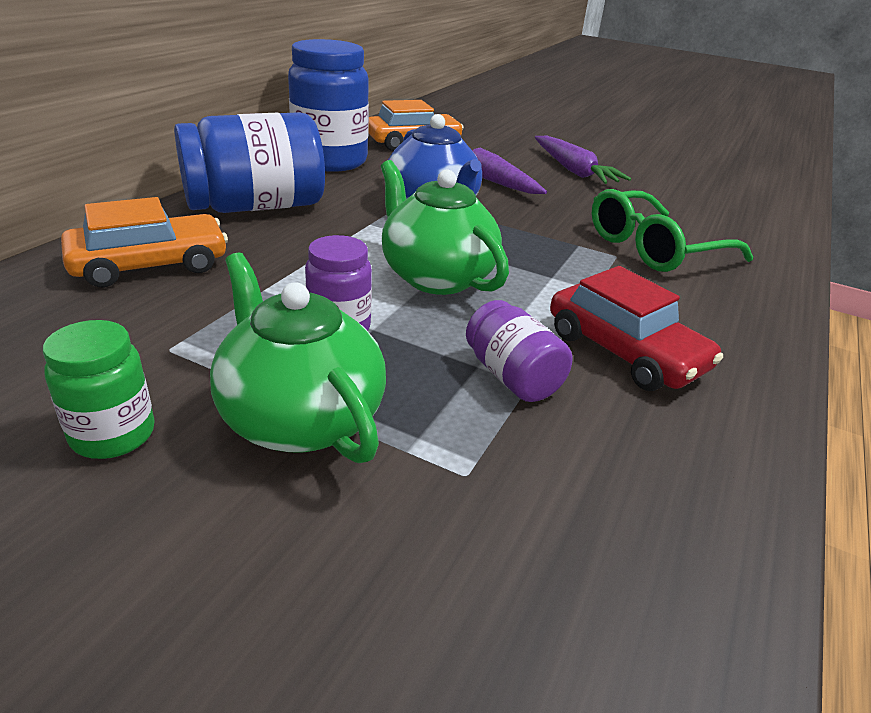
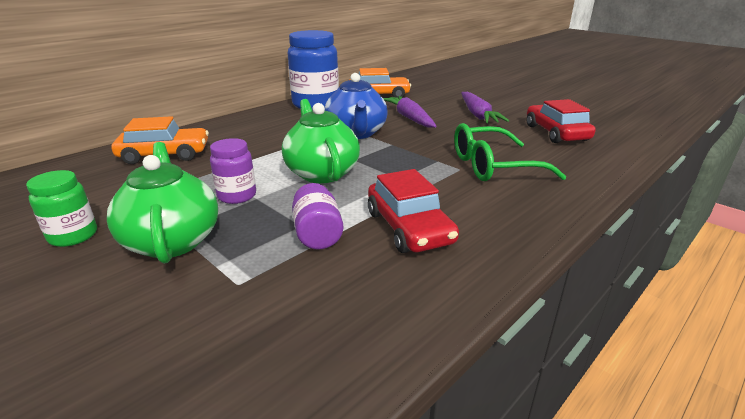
camera: 20 degrees right, 5 degrees down
(256, 206) = (249, 128): blue jar -> none
(688, 194) = (556, 133): none -> red car

